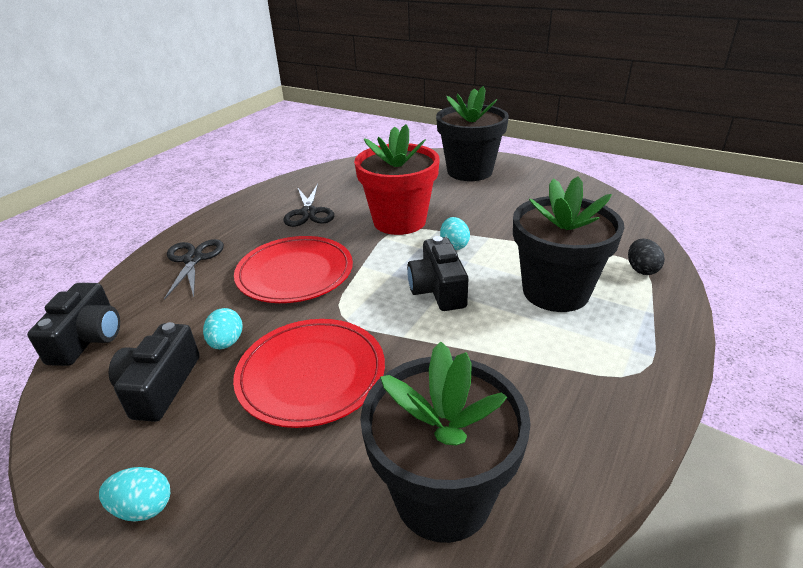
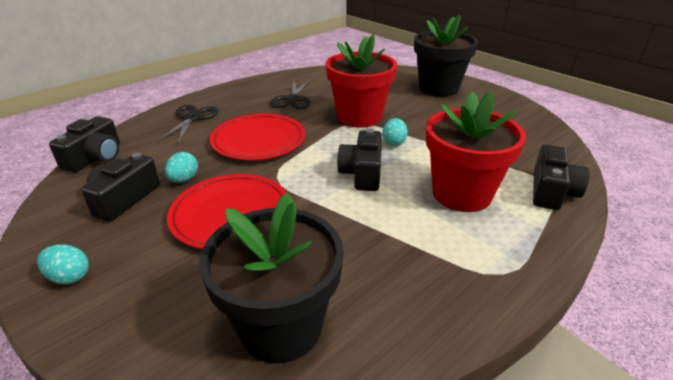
camera: 15 degrees right, 0 degrees up
(555, 291) = (461, 194): black flower pot -> red flower pot
(641, 269) = (551, 191): black egg -> black camera

